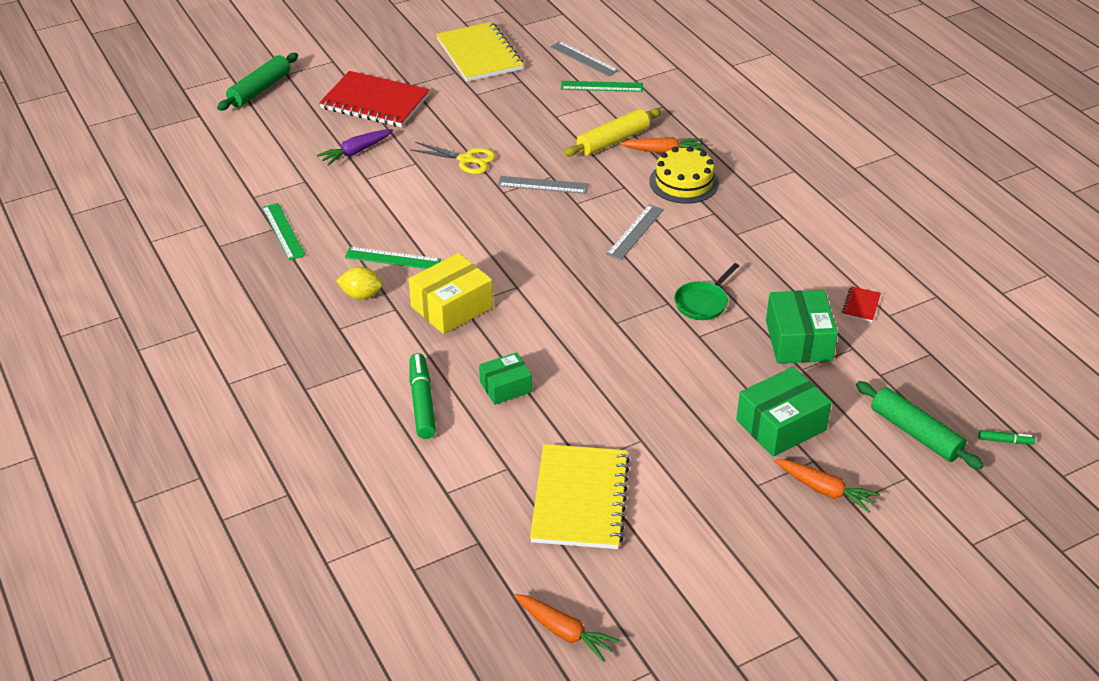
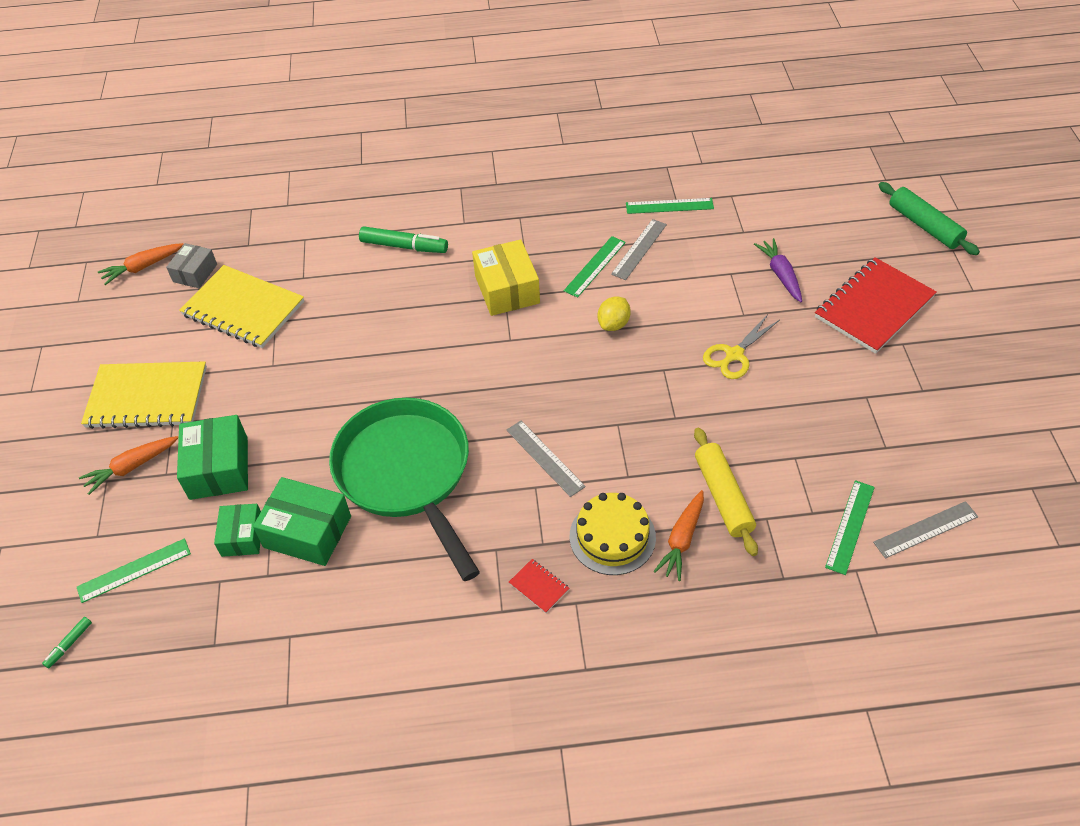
camera: 115 degrees right, 10 degrees up
(361, 295) = (555, 237): yellow lemon -> yellow lemon (613, 324)
(479, 54) = (960, 423): yellow notebook -> yellow notebook (147, 397)
(505, 387) = (388, 298): green box -> green box (242, 536)
(543, 185) = (661, 405): grey ruler -> grey ruler (639, 249)
(548, 572) = (195, 273): none -> grey box
(703, 303) = (407, 474): green pan -> green pan, size x2.42
(861, 305) = (320, 616): red notebook -> red notebook (539, 586)
(915, 433) = (134, 570): green rolling pin -> green ruler

